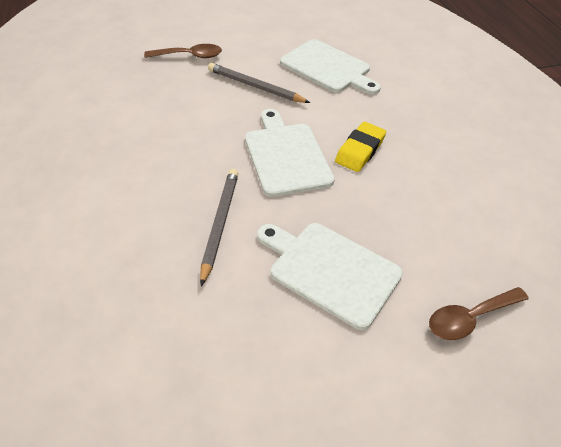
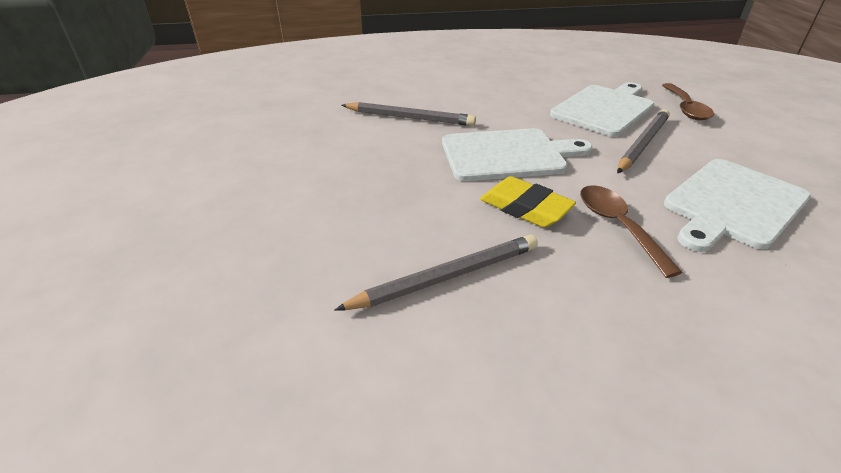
camera: 100 degrees right, 10 degrees down
(330, 271) = (334, 165): white cutting board -> white cutting board (604, 109)
(445, 187) = (447, 276): none -> grey pencil
(470, 318) = (226, 245): brown spoon -> brown spoon (618, 226)

